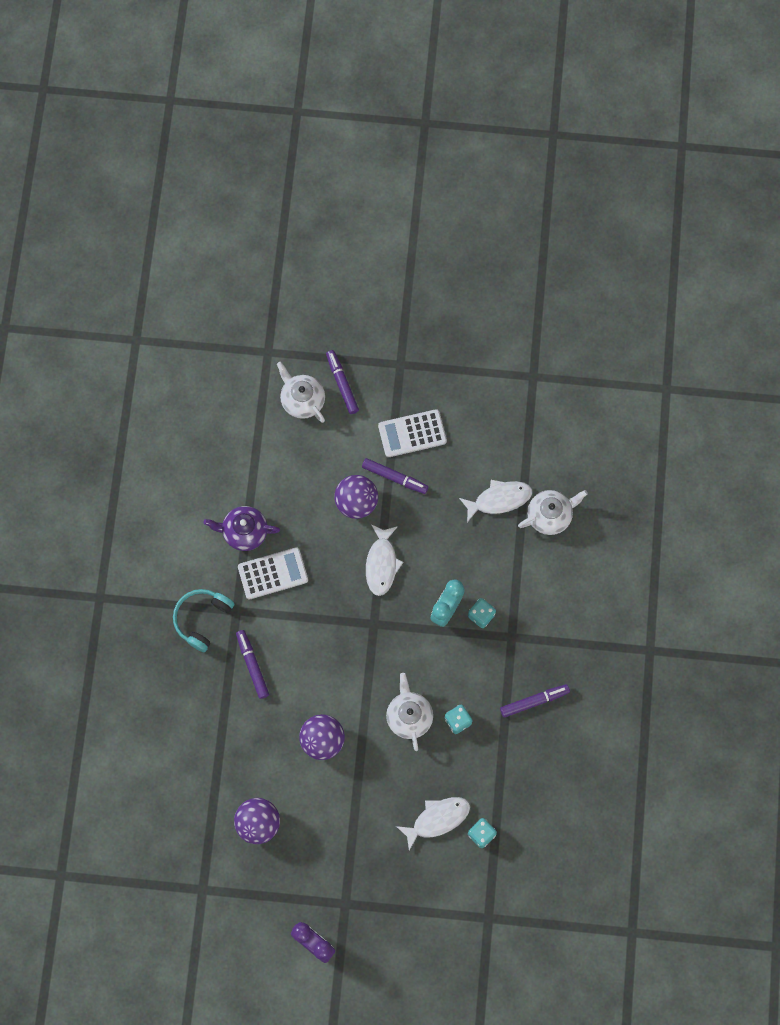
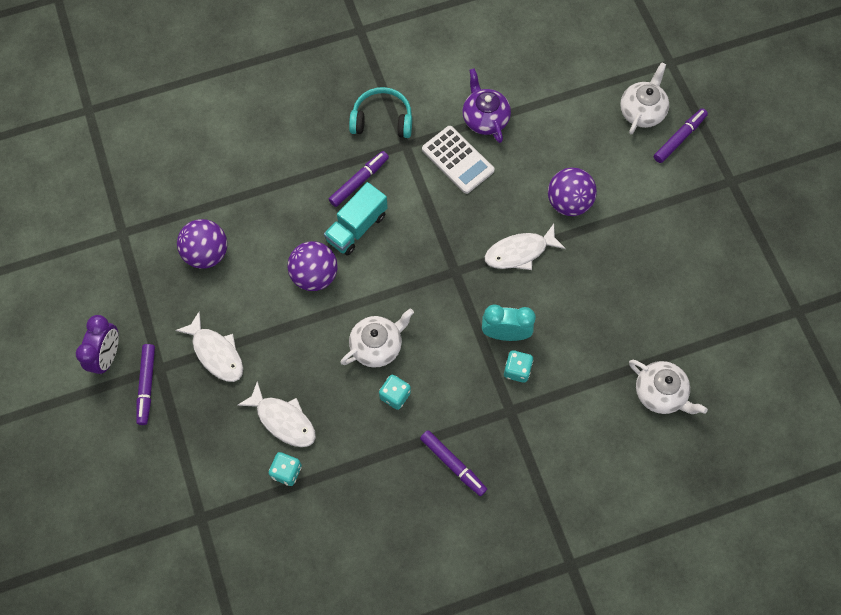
camera: 65 degrees right, 5 degrees down
(295, 686) = (356, 227): none -> turquoise truck
(395, 477) = (613, 226): purple marker -> purple marker (147, 385)
(412, 433) = (668, 222): white calculator -> none
(499, 499) = (648, 334): white fish -> white fish (216, 353)

